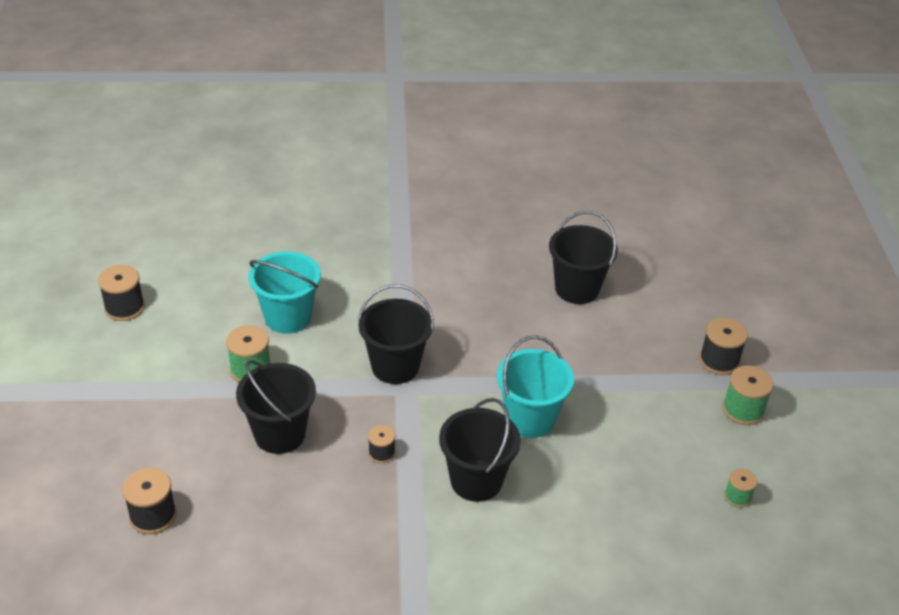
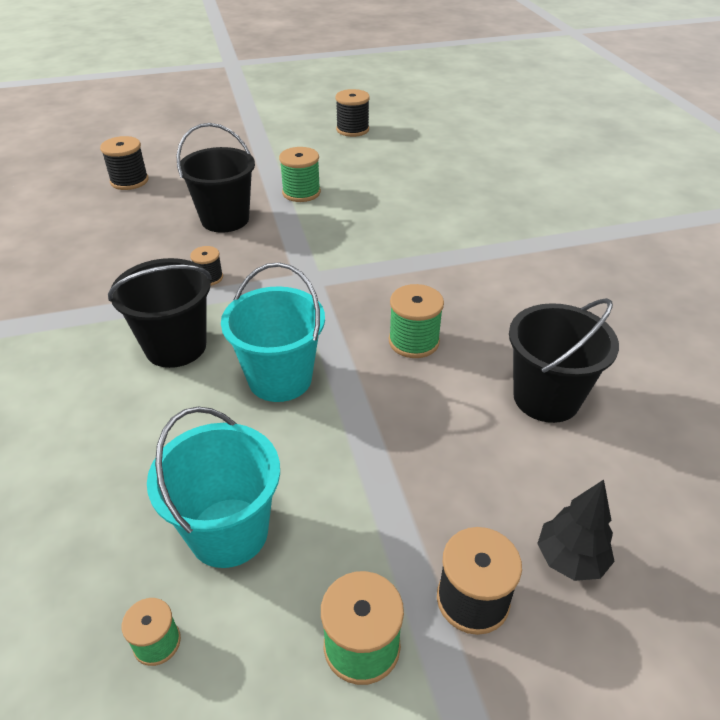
camera: 80 degrees right, 0 degrees up
(288, 317) = (377, 199): turquoise bucket -> turquoise bucket (228, 532)
(395, 366) = (334, 268): black bucket -> none
(505, 338) = (414, 341): none -> green spool
(698, 317) = (570, 560): none -> black tree

